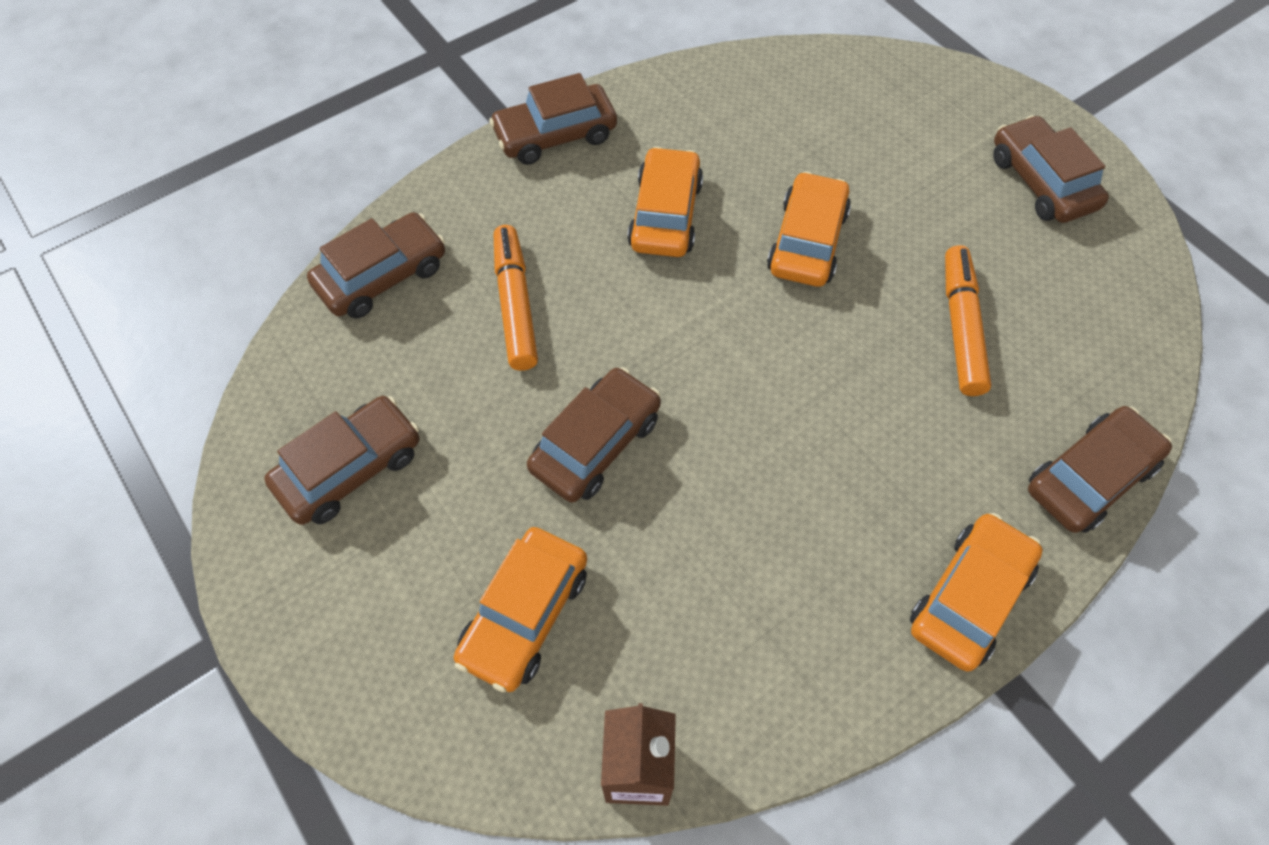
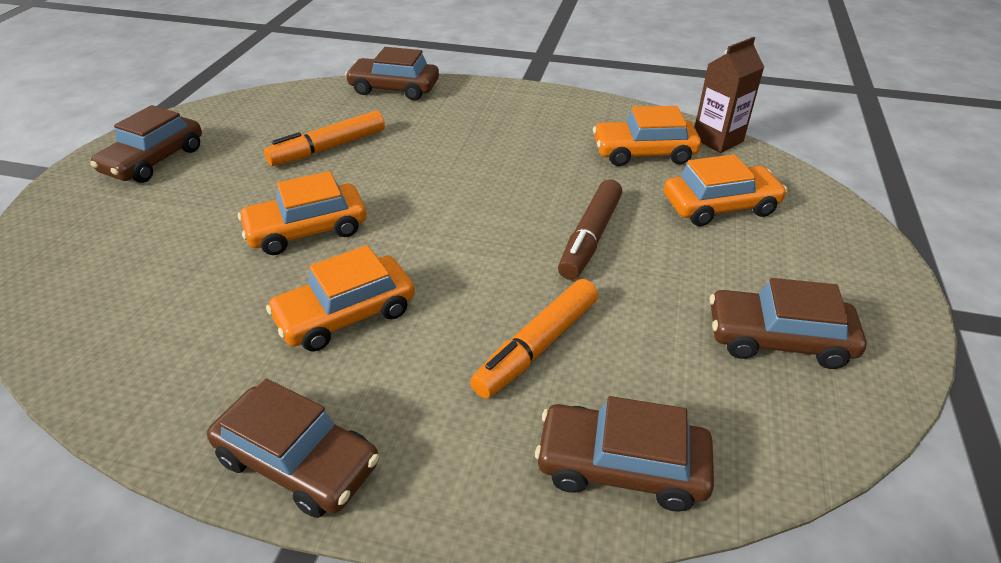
camera: 130 degrees left, 20 degrees down
(596, 443) = (590, 237): brown car -> brown marker
(969, 597) = (504, 96): orange car -> orange car (644, 153)

